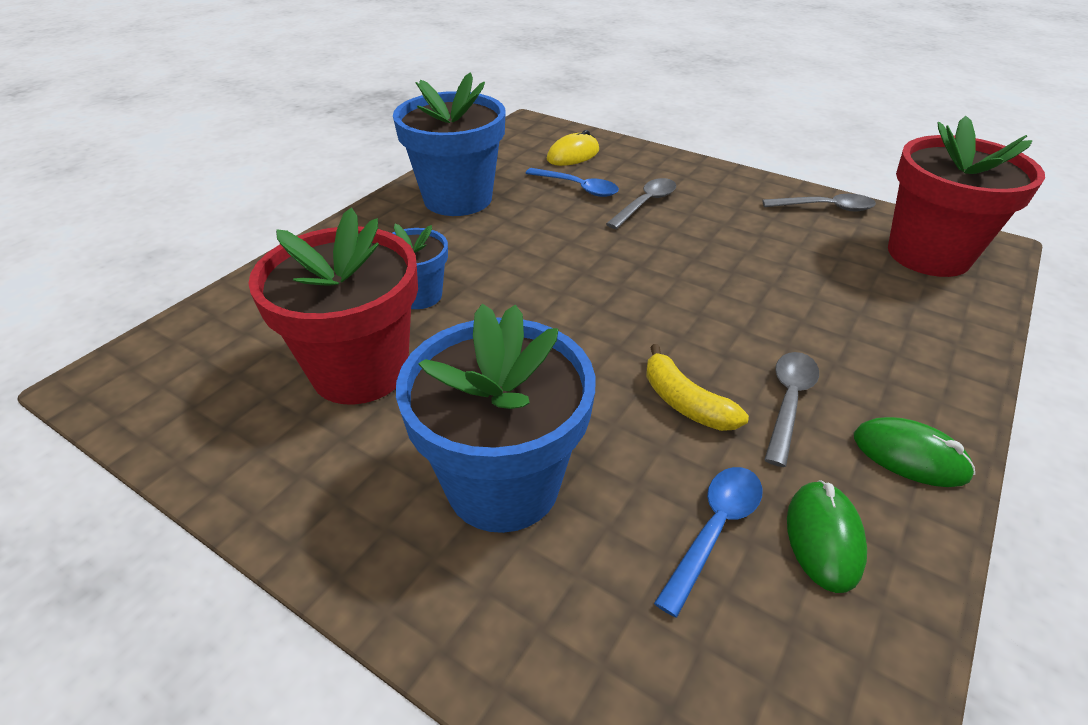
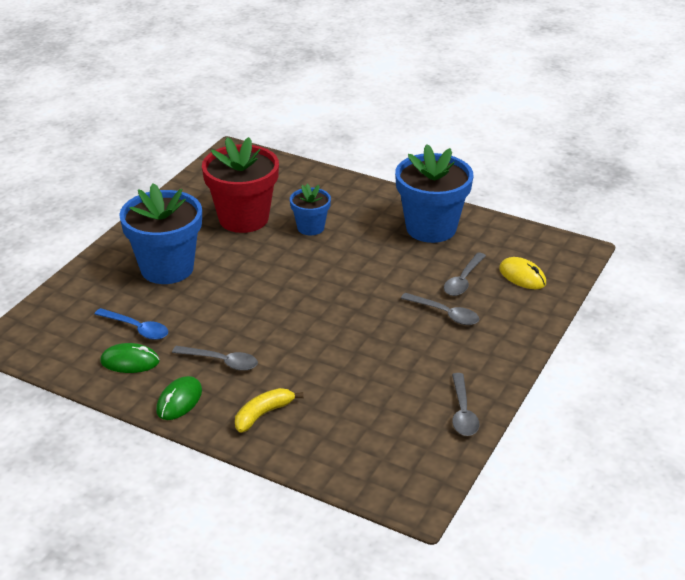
camera: 85 degrees right, 5 degrees down
(577, 187) = (463, 280): blue spoon -> grey spoon
(685, 402) = (221, 324): yellow banana -> yellow banana (263, 414)
(928, 255) = (395, 459): red flower pot -> none

